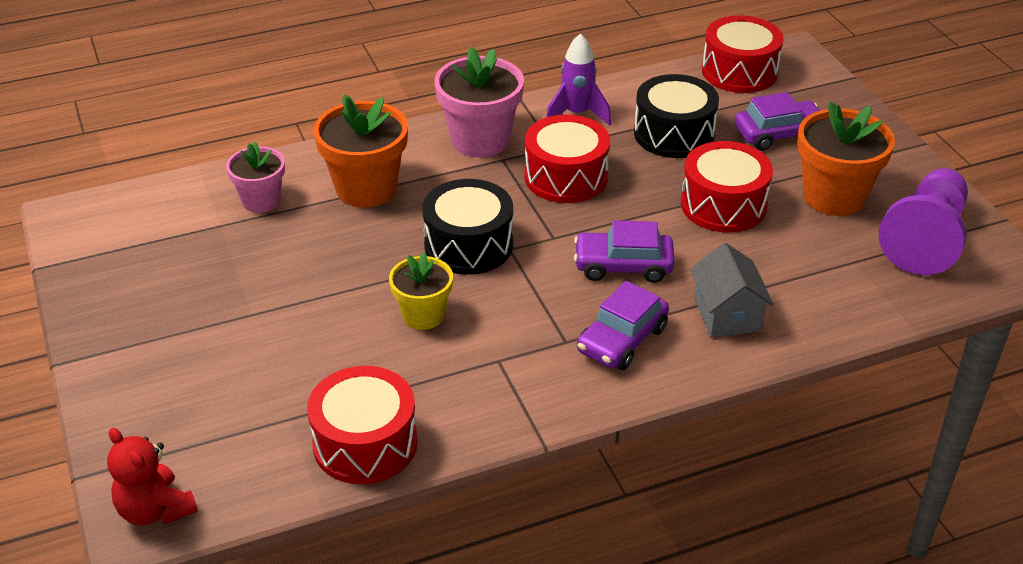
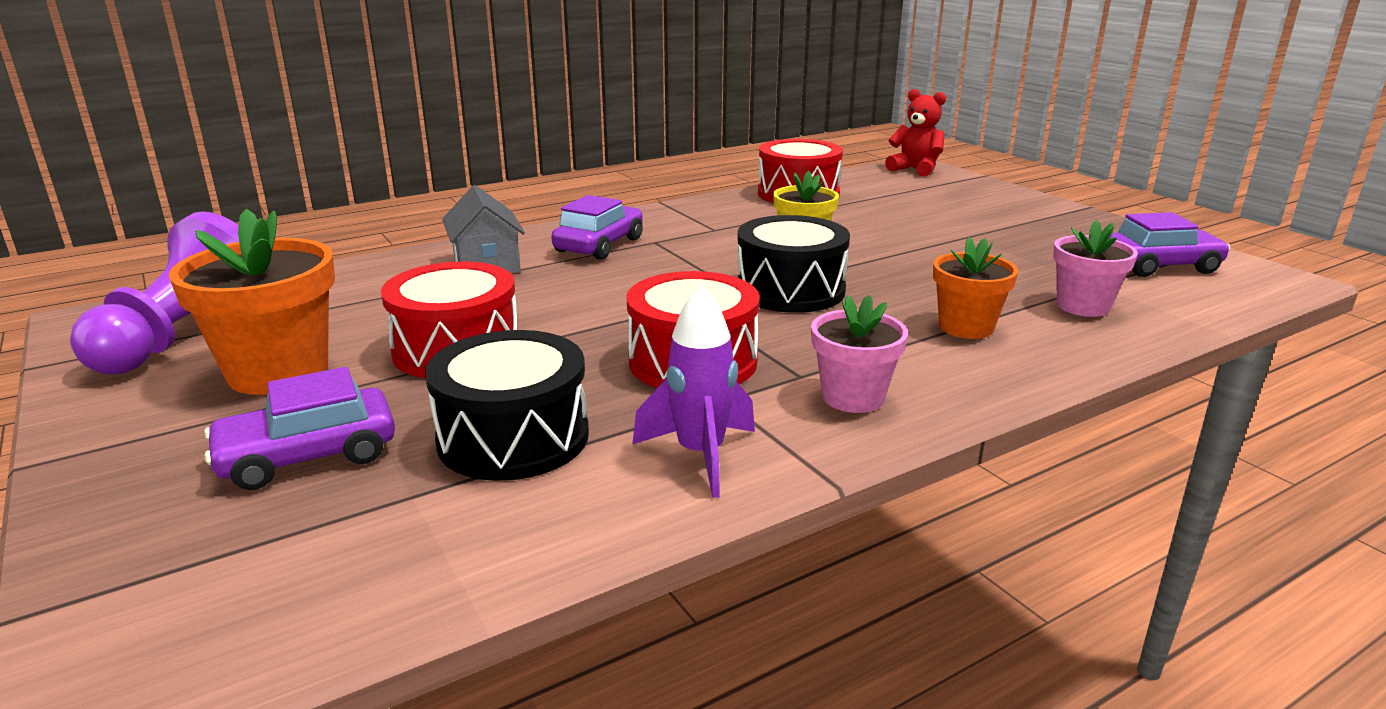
camera: 170 degrees right, 15 degrees down
(366, 188) = (966, 327): orange flower pot -> orange flower pot, size x0.62
(480, 140) = (853, 397): pink flower pot -> pink flower pot, size x0.62
(623, 266) = (600, 288): purple car -> purple car (1160, 266)
(739, 72) = (314, 601): red drum -> none

